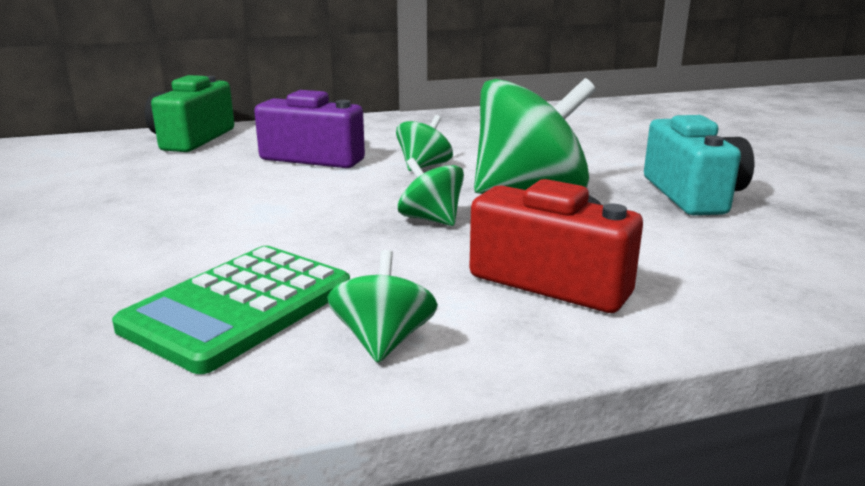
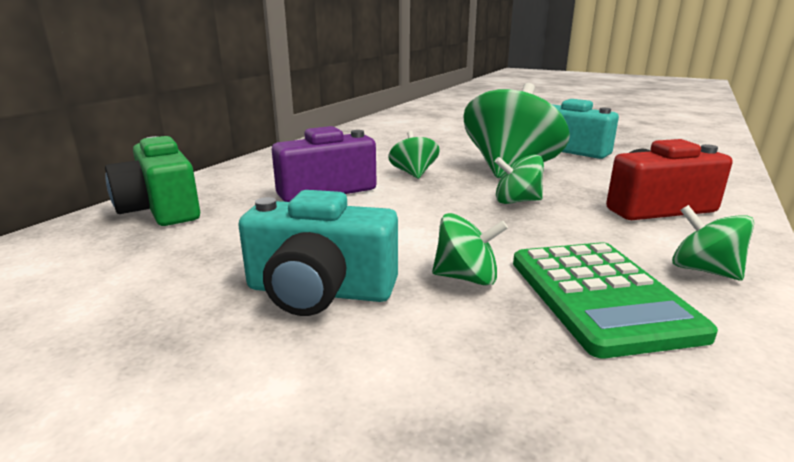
camera: 45 degrees left, 0 degrees up
(118, 220) = (319, 291): none -> turquoise camera
(206, 252) = (467, 278): none -> green spinning top

